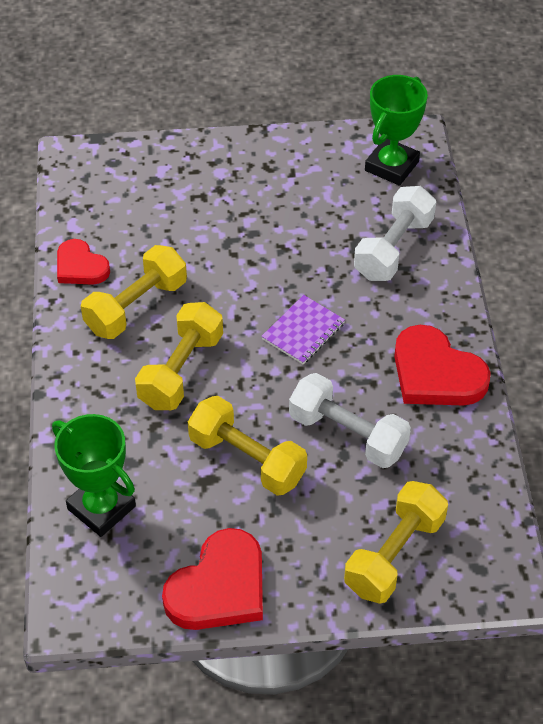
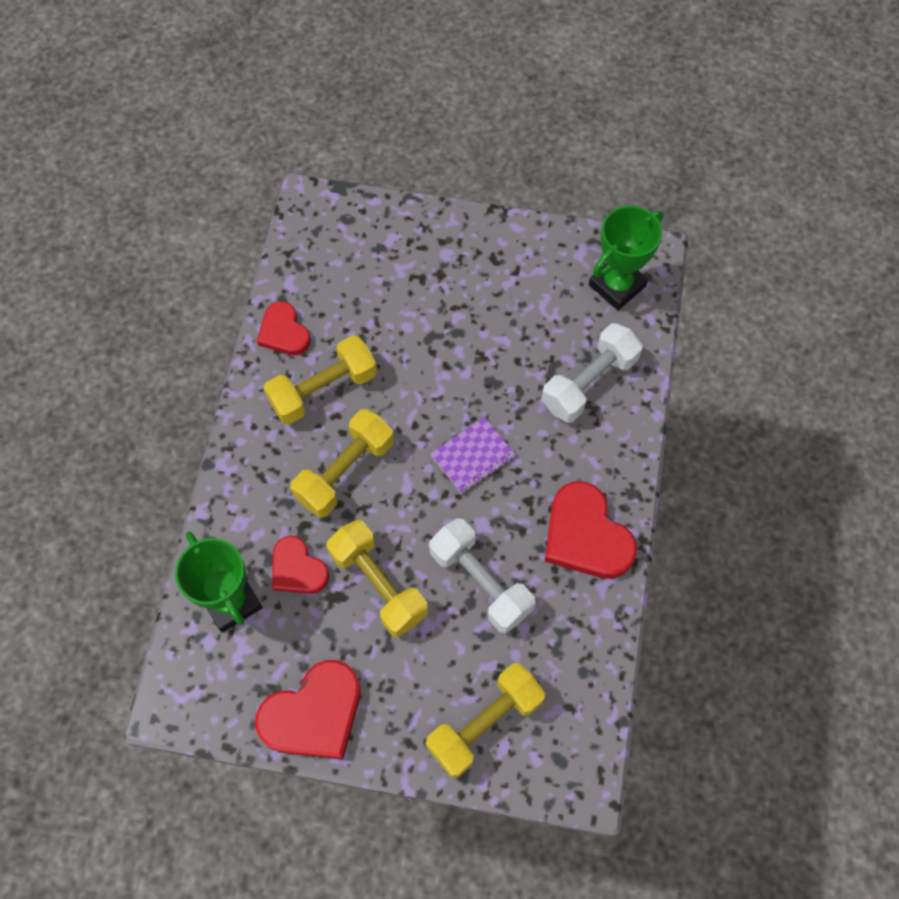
camera: 15 degrees right, 15 degrees up
(161, 464) = (297, 569): none -> red heart

